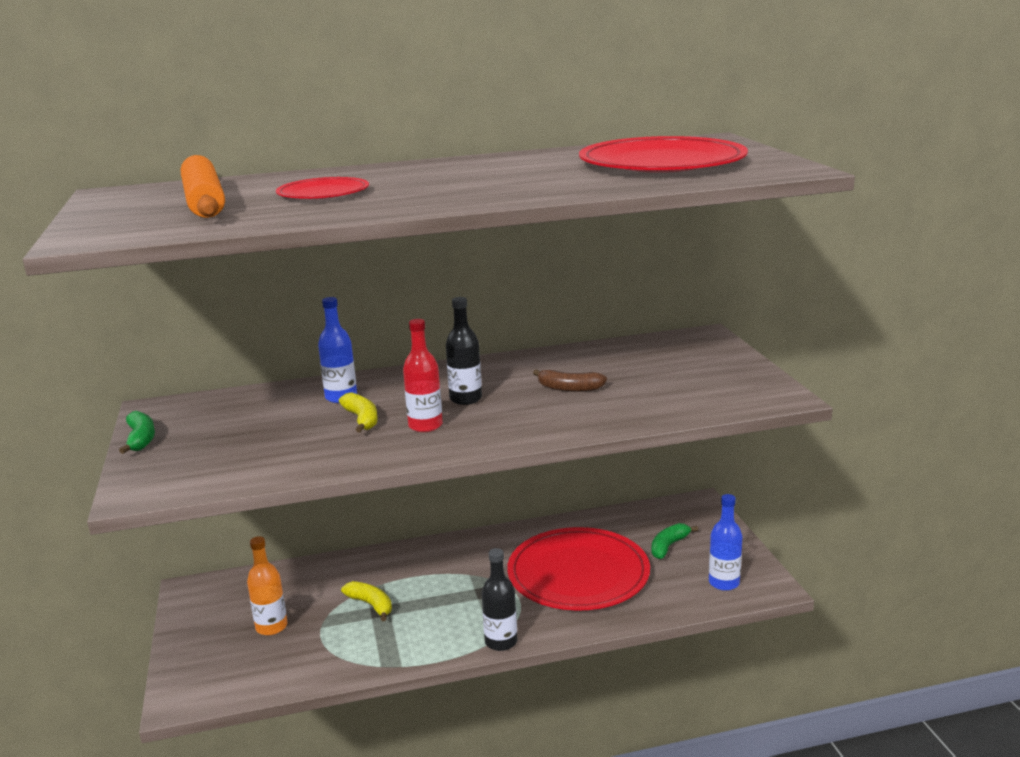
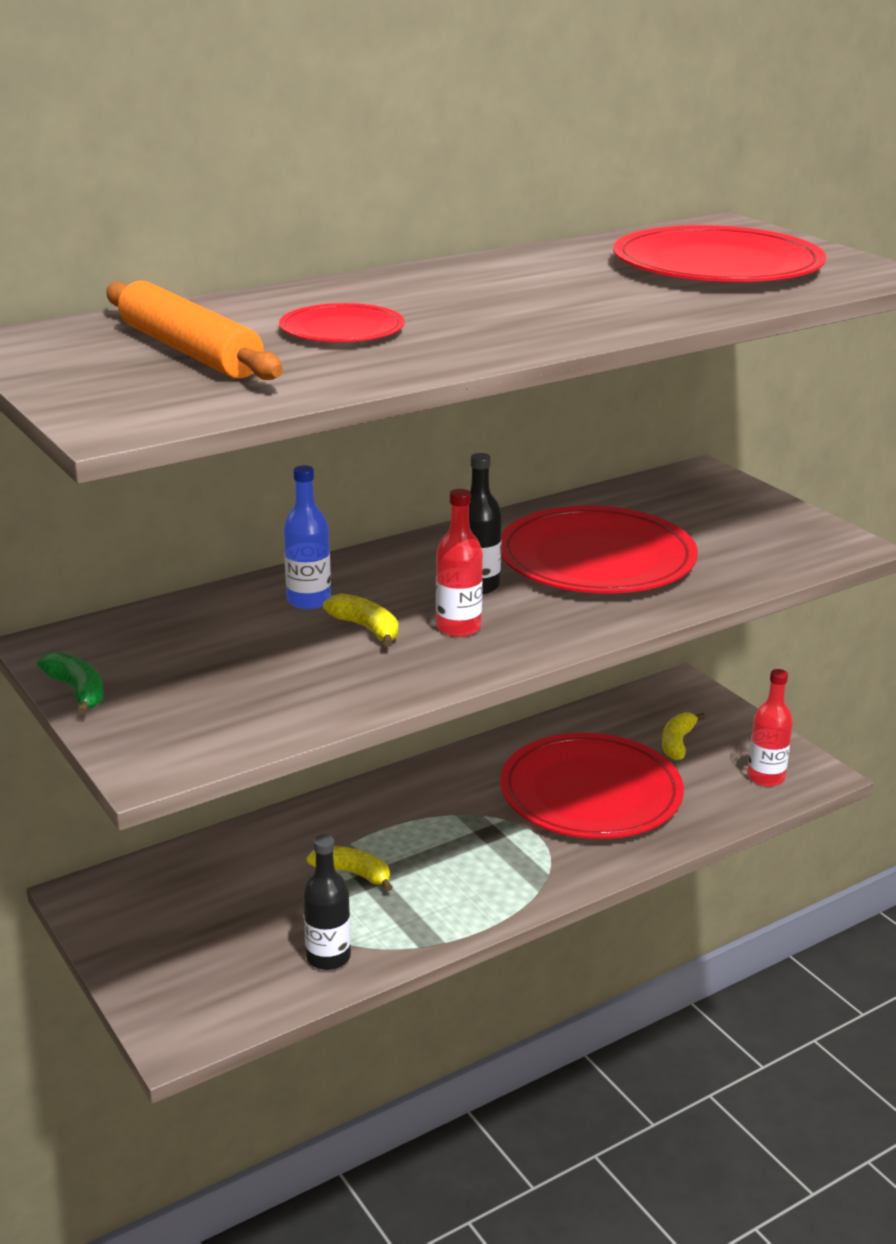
camera: 20 degrees left, 5 degrees up
(271, 627) = (237, 924): orange bottle -> none
(501, 642) = (549, 891): black bottle -> black bottle (328, 957)
(569, 388) = (596, 559): brown banana -> red plate
(668, 546) = (677, 743): green banana -> yellow banana
(724, 583) = (765, 777): blue bottle -> red bottle

